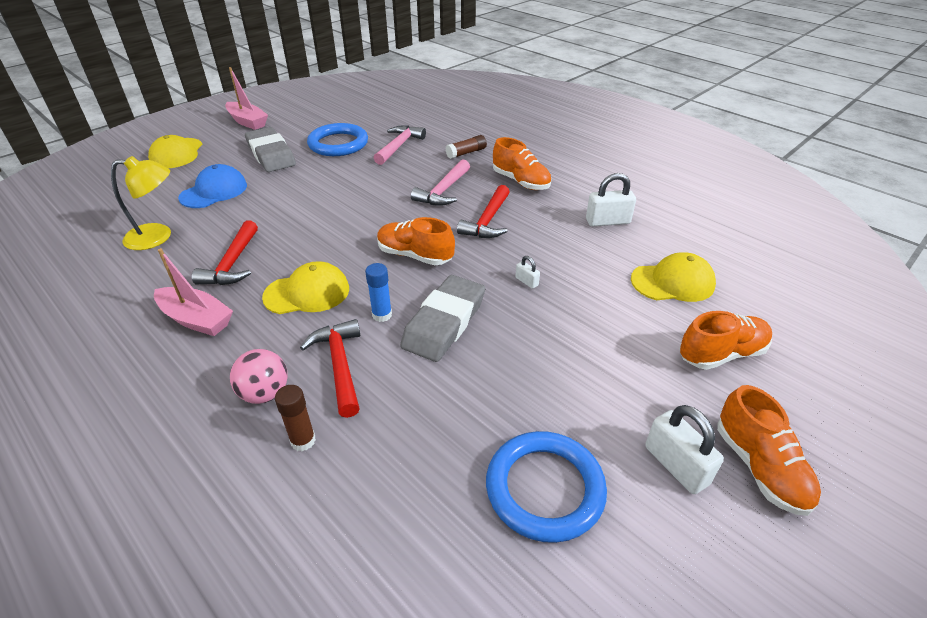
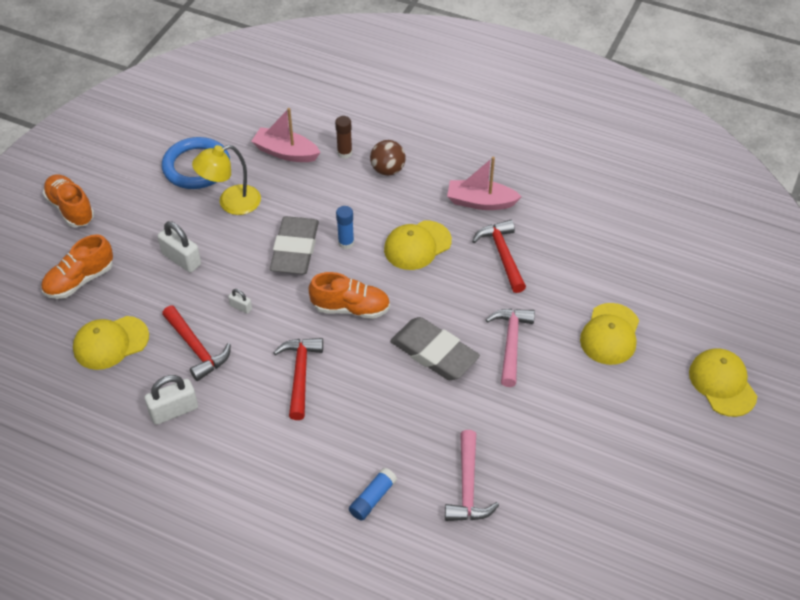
camera: 160 degrees right, 10 degrees up
(158, 237) = (596, 263): yellow lamp -> yellow lamp (231, 203)
(214, 191) = (610, 334): blue cap -> yellow cap
(247, 122) = (712, 482): pink boat -> pink boat (286, 152)
(265, 393) = (387, 170): pink ball -> brown ball
(271, 154) = (611, 417): grey eraser -> grey eraser (434, 353)
(338, 144) = (548, 467): blue ring -> none
(340, 365) = (352, 199): red hammer -> red hammer (196, 348)
(443, 191) = (367, 410): pink hammer -> pink hammer (511, 344)
(466, 153) = (372, 499): brown glue stick -> blue glue stick
(521, 182) = (283, 455): orange shoe -> none
(676, 465) = (121, 197): white padlock -> white padlock (181, 259)

